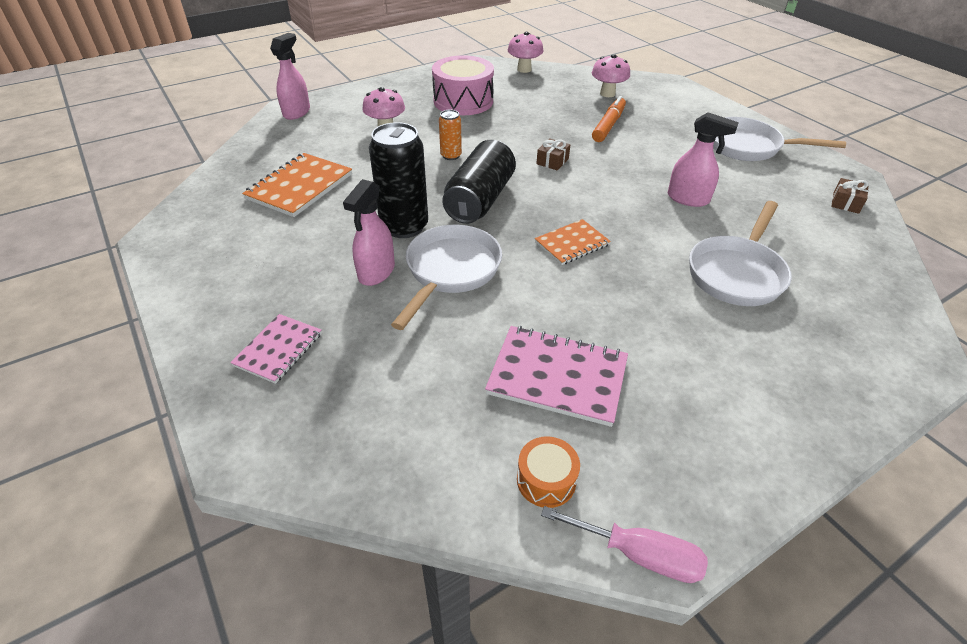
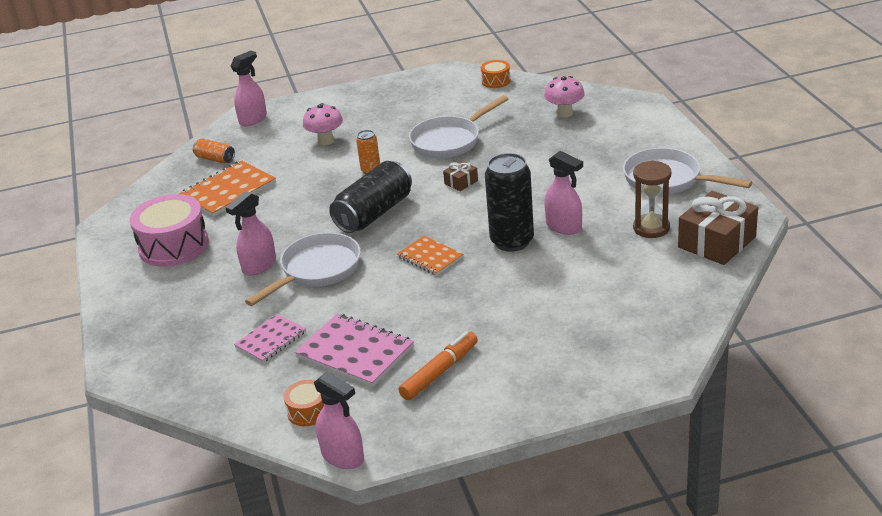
camera: 20 degrees right, 10 degrees down
(270, 154) = (215, 159): none -> orange can
(278, 349) = (166, 313): pink notebook -> pink notebook (271, 340)
(404, 226) = (298, 231): black can -> black can (512, 241)
(463, 101) = (413, 115): pink drum -> pink drum (174, 246)
(524, 69) = (496, 81): pink mushroom -> orange drum
(572, 243) = (430, 257): orange notebook -> orange notebook turned 60 degrees clockwise
(608, 125) = (540, 149): orange marker -> orange marker (439, 372)
(639, 554) = (343, 457): pink screwdriver -> pink spray bottle
(737, 273) = (556, 294): white pan -> white pan (450, 141)
(773, 194) = (651, 228): none -> brown hourglass
(845, 203) = (716, 242): brown gift -> brown gift, size x2.10

